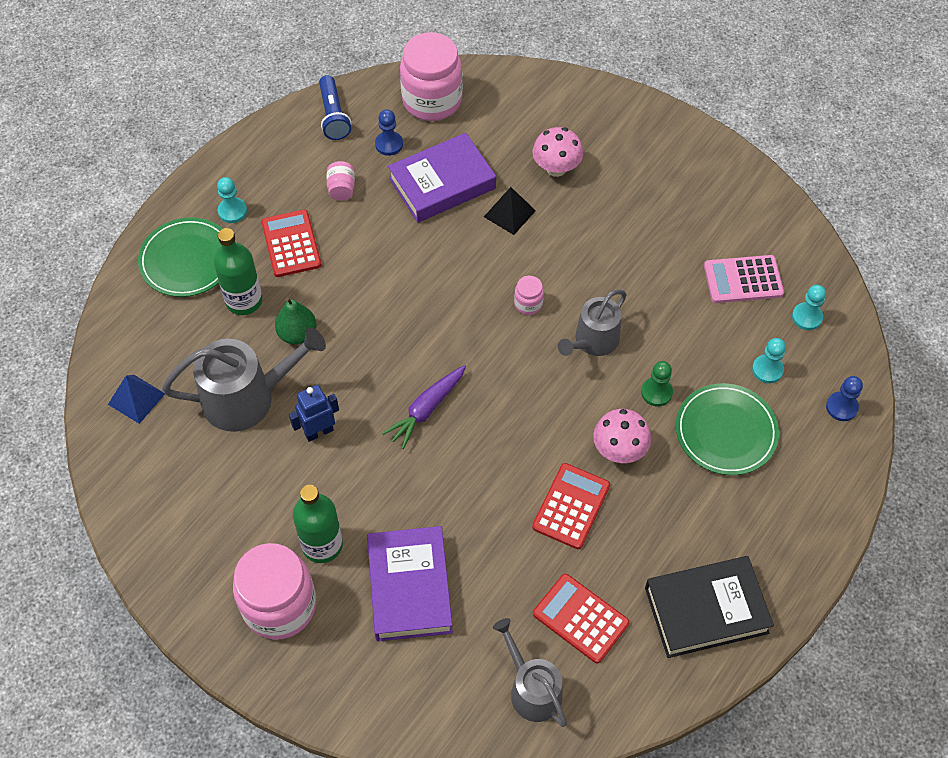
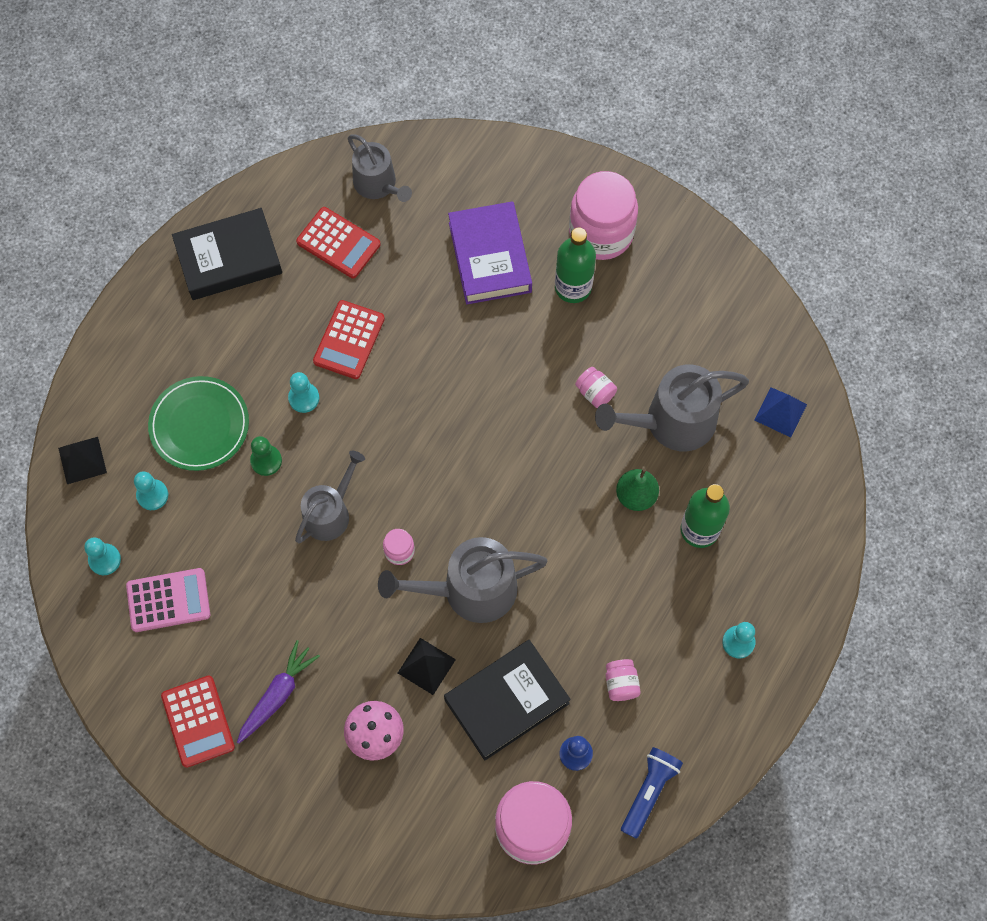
camera: 175 degrees right, 10 degrees up
(187, 260) = (772, 574): green plate -> none
(291, 244) = (664, 604): red calculator -> red calculator (198, 721)
(319, 432) = (595, 393): blue robot -> pink jar
(333, 116) = (649, 792): blue flashlight -> blue flashlight turned 45 degrees clockwise
(426, 409) = (493, 424): purple carrot -> purple carrot (277, 694)
(442, 183) = (506, 701): purple book -> black book
(465, 268) = (470, 590): none -> grey watering can
(619, 450) = (304, 398): pink mushroom -> turquoise pawn
(841, 407) = (82, 460): blue pawn -> black pyramid

